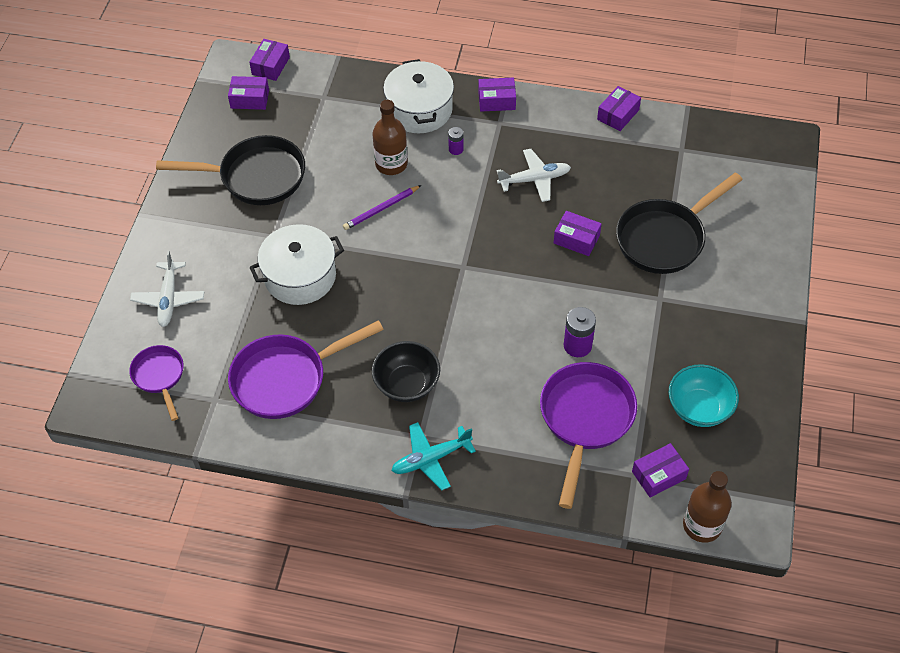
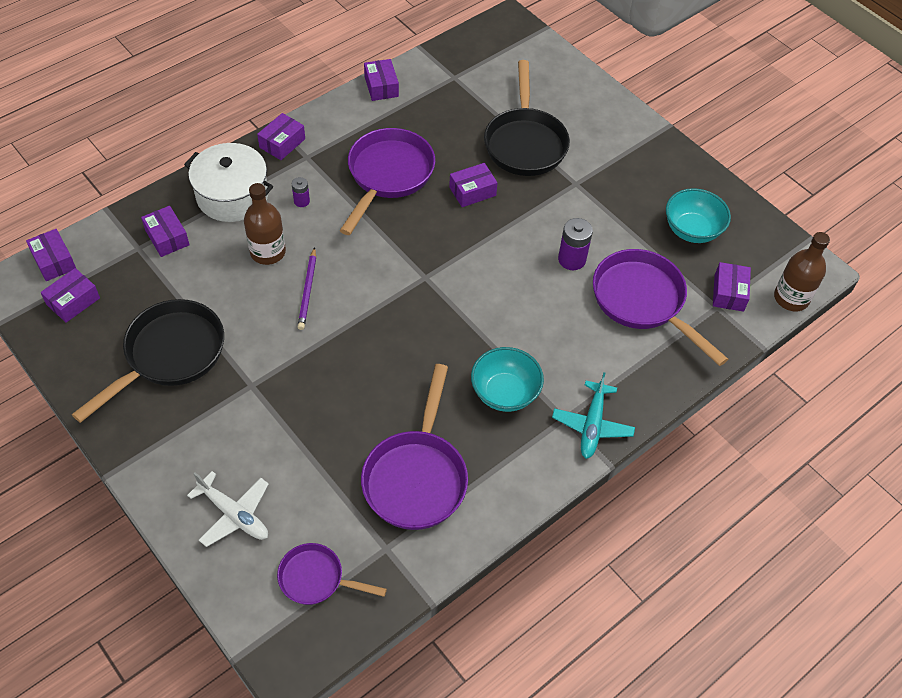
camera: 55 degrees left, 0 degrees up
(300, 276) = (317, 395): white pot -> none
(347, 104) = (167, 237): none -> purple box
(407, 384) = (505, 393): black bowl -> turquoise bowl
(534, 179) = (388, 176): white plane -> purple pan

